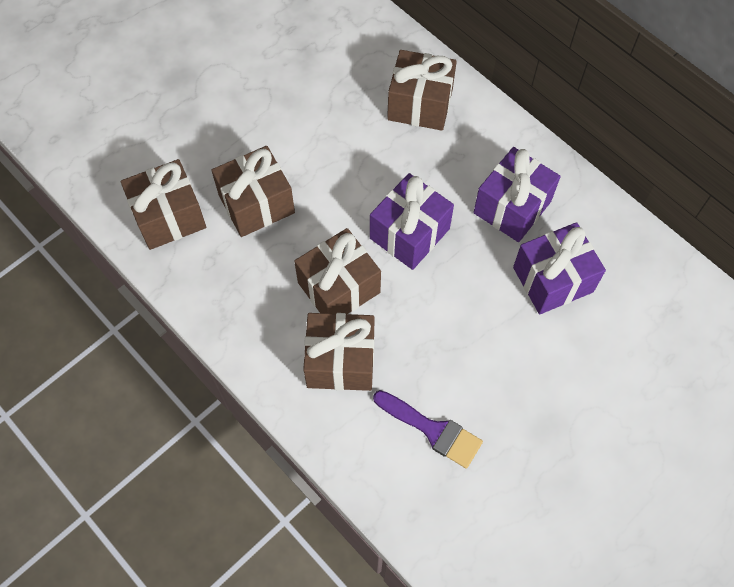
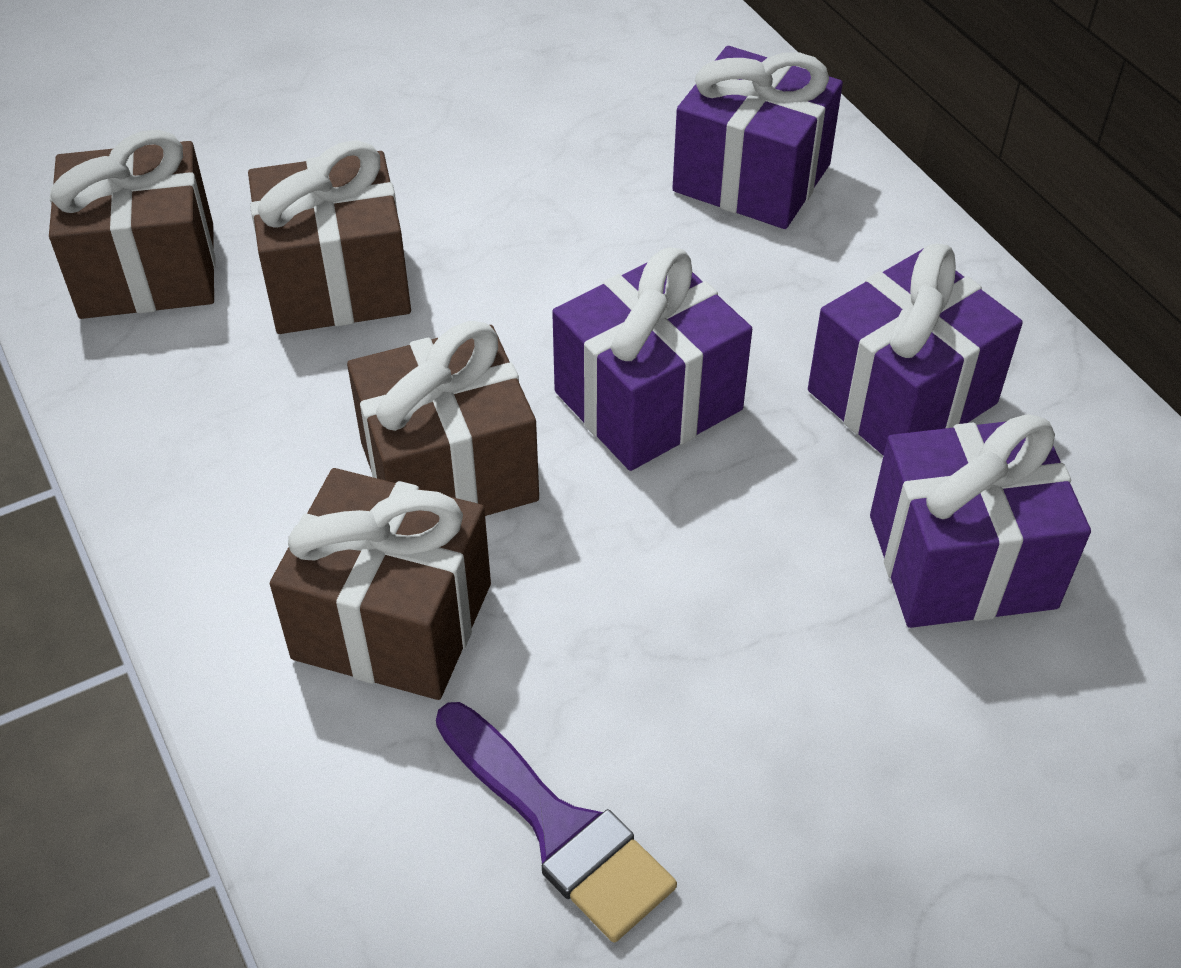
camera: 15 degrees right, 15 degrees down
(420, 104) = (751, 178): brown gift -> purple gift

